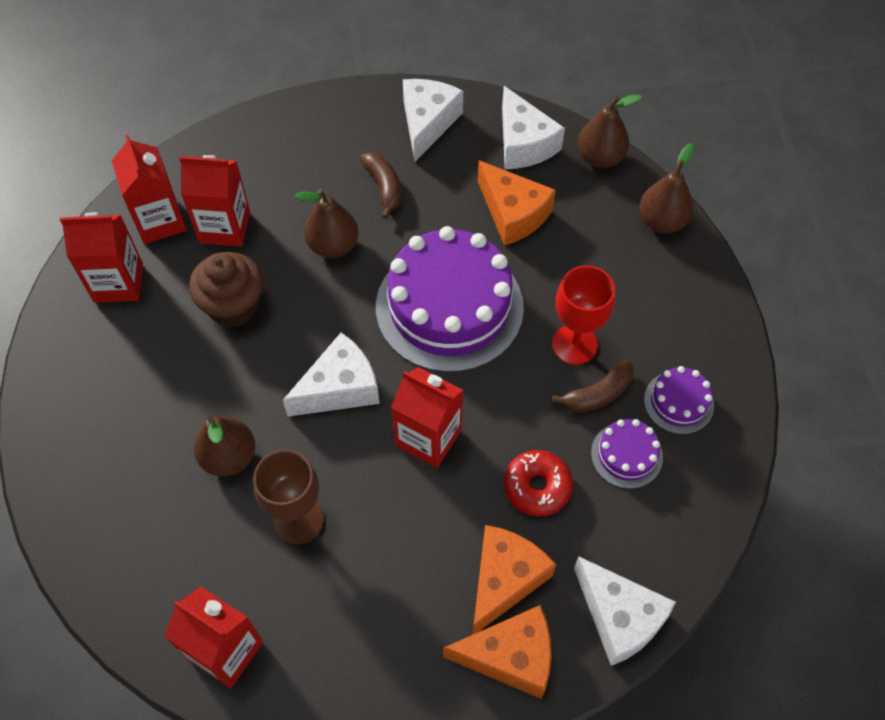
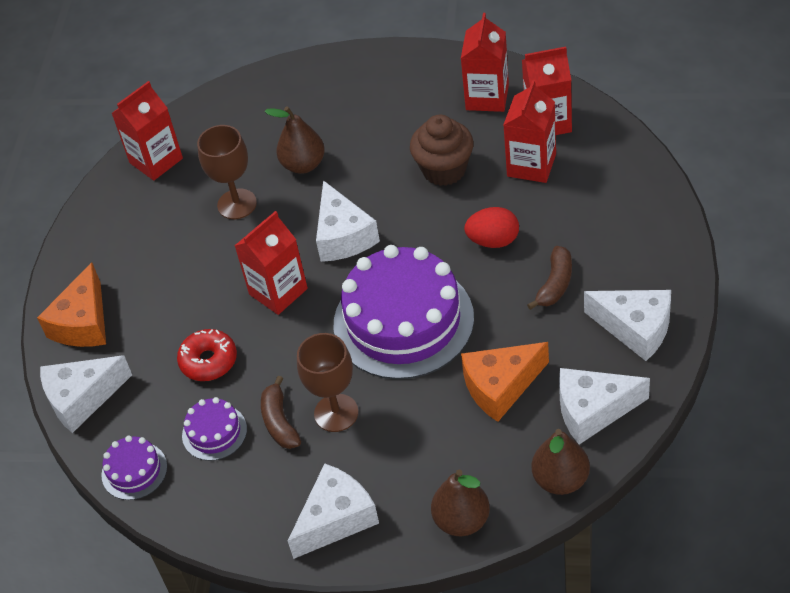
camera: 110 degrees right, 10 degrees down
(333, 245) = (493, 241): brown pear -> red egg
(384, 187) = (555, 284): brown banana -> brown banana turned 60 degrees counterclockwise
(504, 580) = (141, 327): orange cheese -> none
(574, 344) = (336, 413): red goblet -> brown goblet
(678, 402) = (251, 485): purple cake -> purple cake (134, 471)
(691, 319) = (336, 519): none -> white cheese

